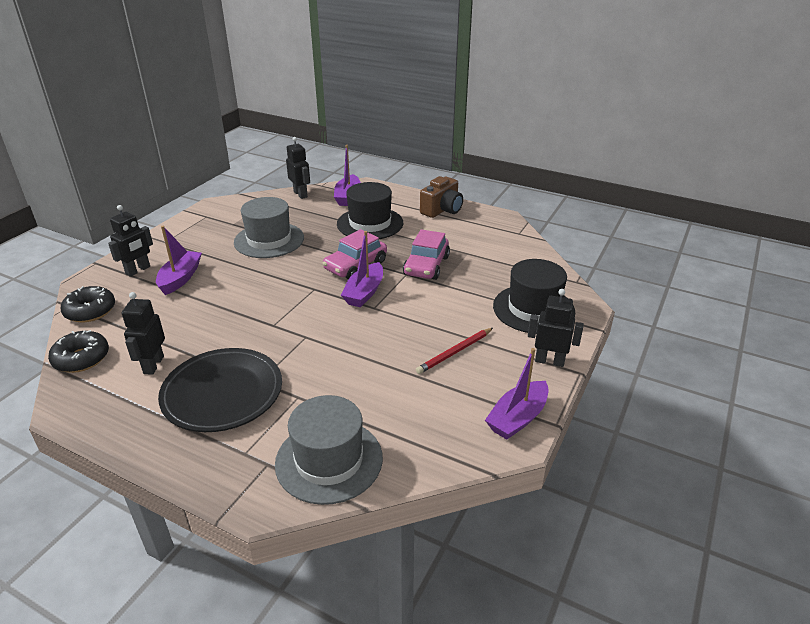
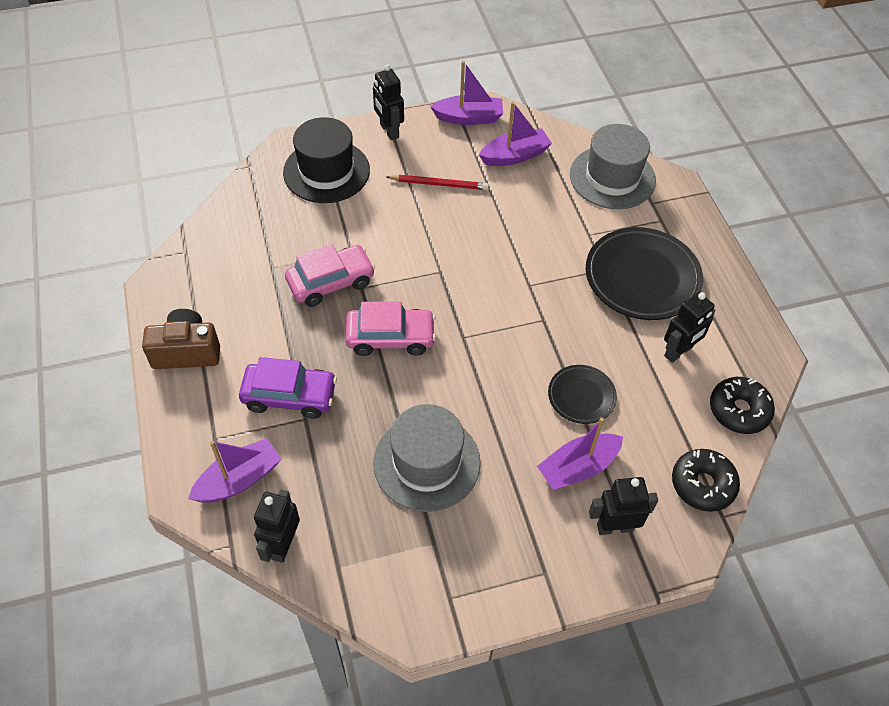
camera: 135 degrees left, 20 degrees up
(207, 305) = (581, 396): none -> black plate
(364, 292) = (427, 295): purple boat -> purple boat (515, 156)
(370, 223) = (289, 396): black hat -> purple car

